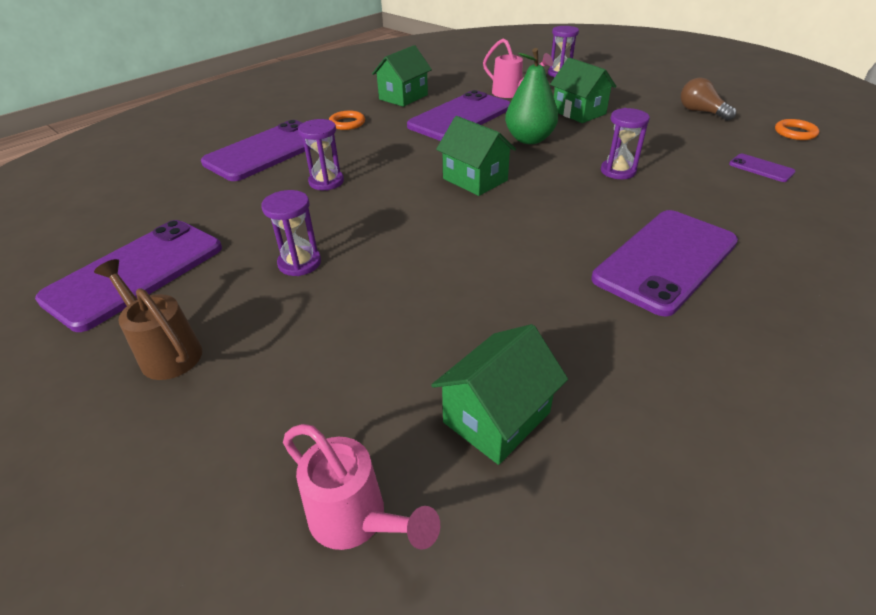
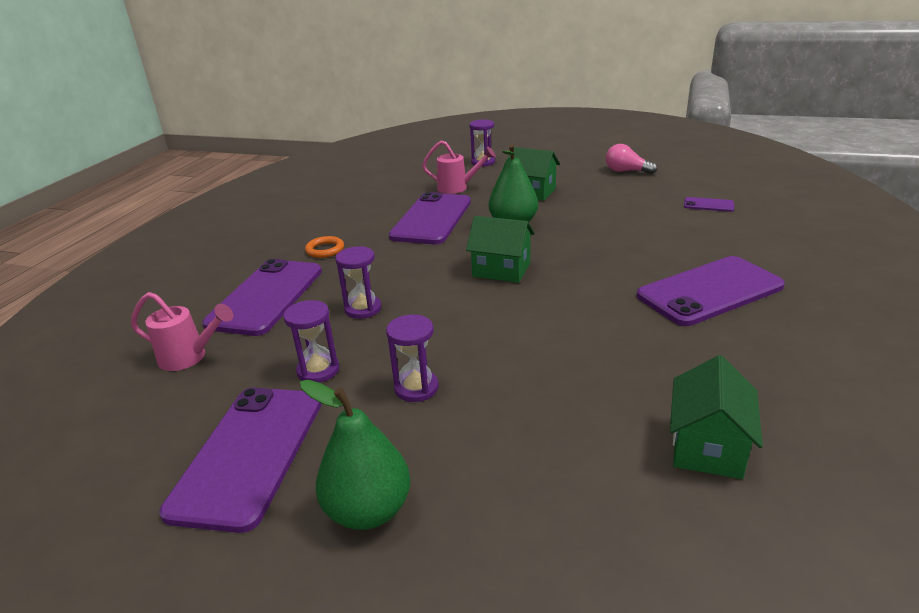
camera: 25 degrees left, 10 degrees down
(166, 351) = (368, 510): brown watering can -> green pear
(357, 521) = (686, 565): pink watering can -> pink watering can (190, 357)
(403, 97) = (357, 213): green house -> none
(618, 171) = (610, 233): purple hourglass -> purple hourglass (318, 370)
(665, 260) = (709, 291): purple phone -> purple phone turned 45 degrees clockwise
(701, 112) = (626, 171): brown light bulb -> pink light bulb
(795, 133) = (706, 173): orange ring -> none

